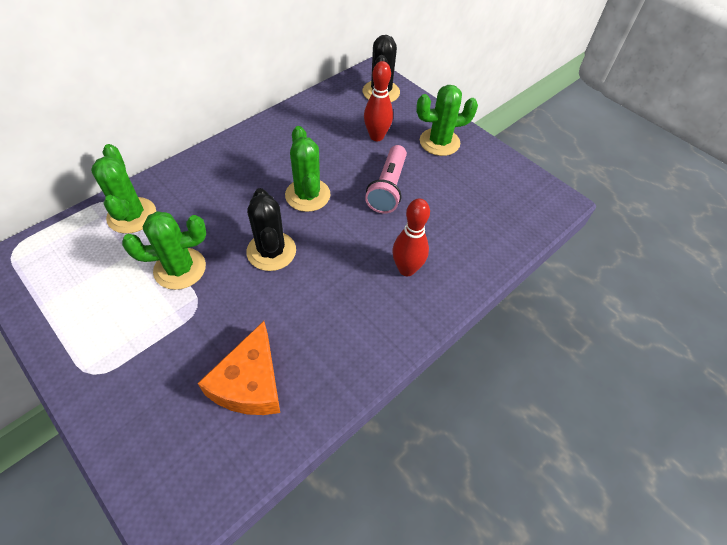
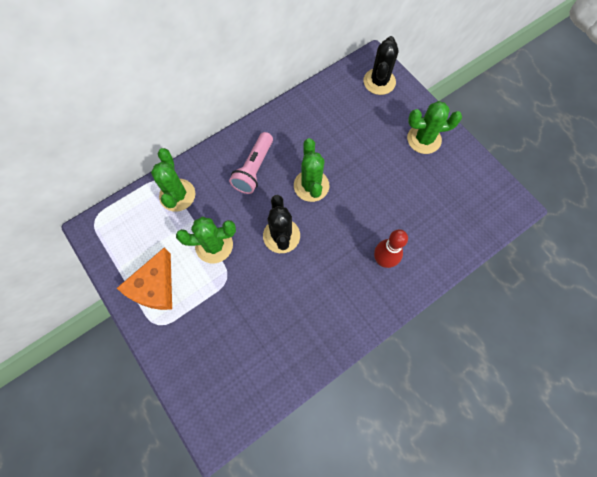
camera: 10 degrees right, 15 degrees up
(250, 383) = (263, 342): orange cheese -> orange cheese (155, 287)
(376, 136) = (371, 130): red bowling pin -> none
(388, 188) = (376, 183): pink flashlight -> pink flashlight (254, 169)

